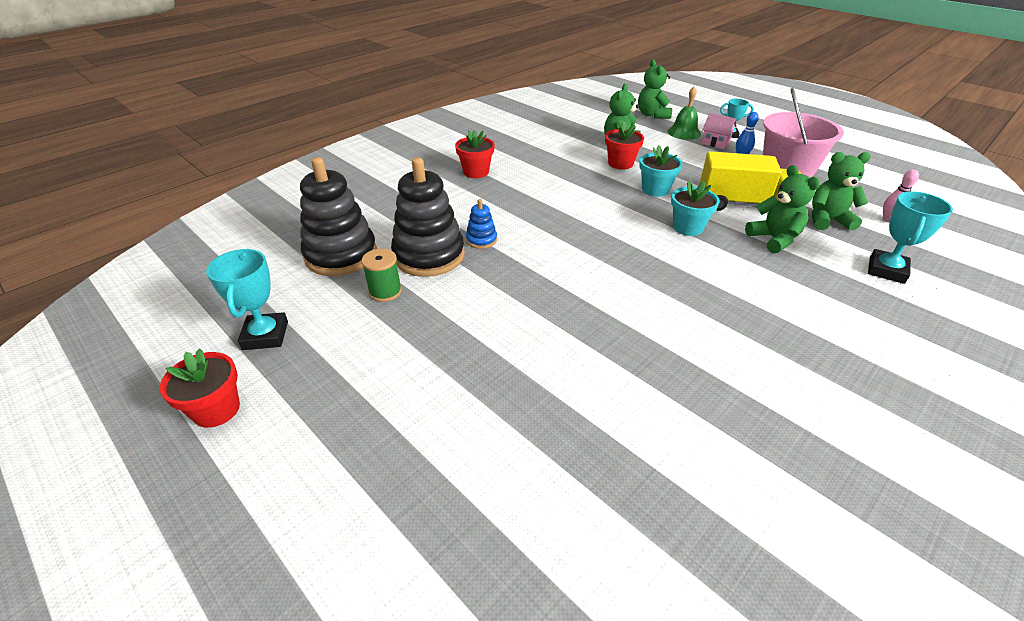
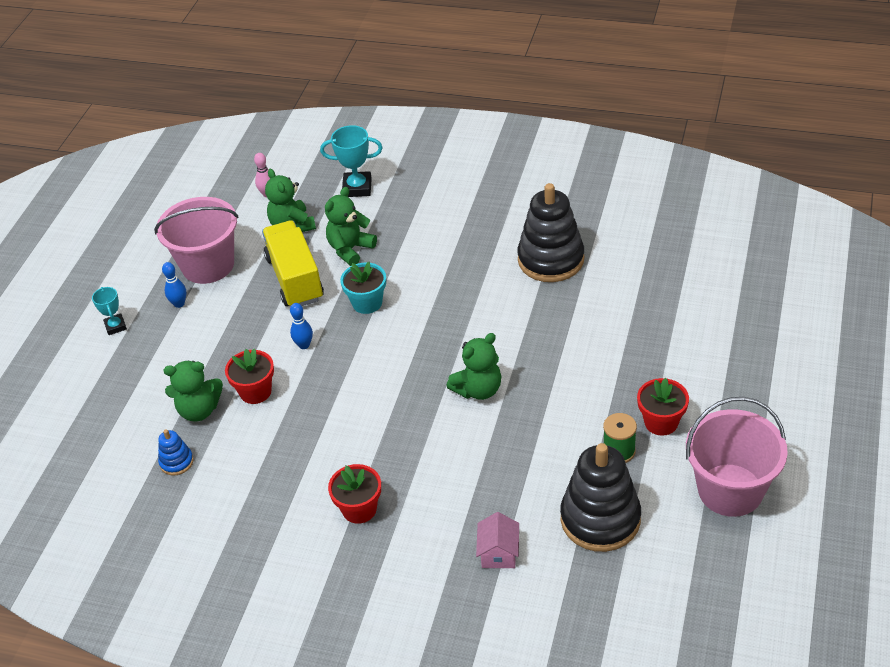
camera: 115 degrees left, 5 degrees up
(216, 410) = (805, 459): red flower pot -> red flower pot (661, 422)
(265, 335) = (730, 490): turquoise trophy -> pink bucket
(429, 255) = (547, 453): black stacking toy -> black stacking toy (551, 259)
(481, 240) = (494, 430): blue stacking toy -> blue stacking toy (176, 462)
(652, 115) = (79, 412): green teddy bear -> green teddy bear (478, 389)
(655, 190) = (304, 345): turquoise flower pot -> blue bowling pin
(684, 132) = (129, 366): green bell -> none
(715, 142) = (147, 332): pink house -> pink house (498, 553)

